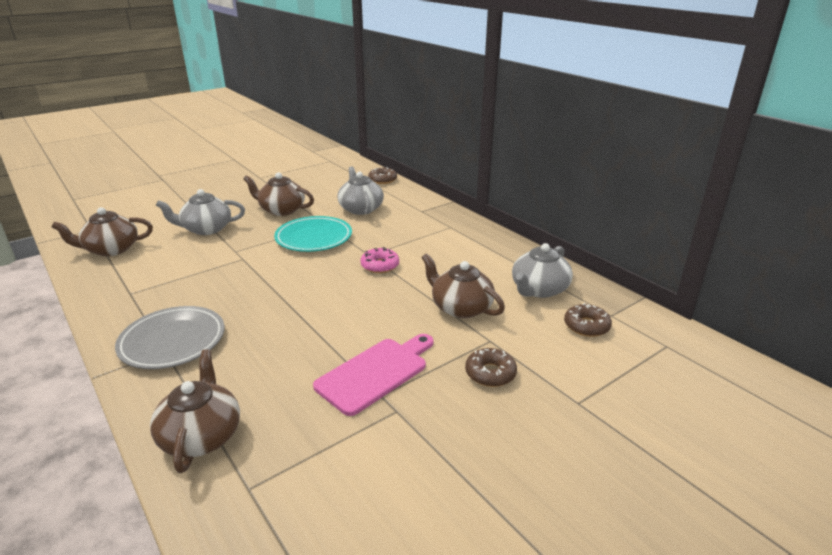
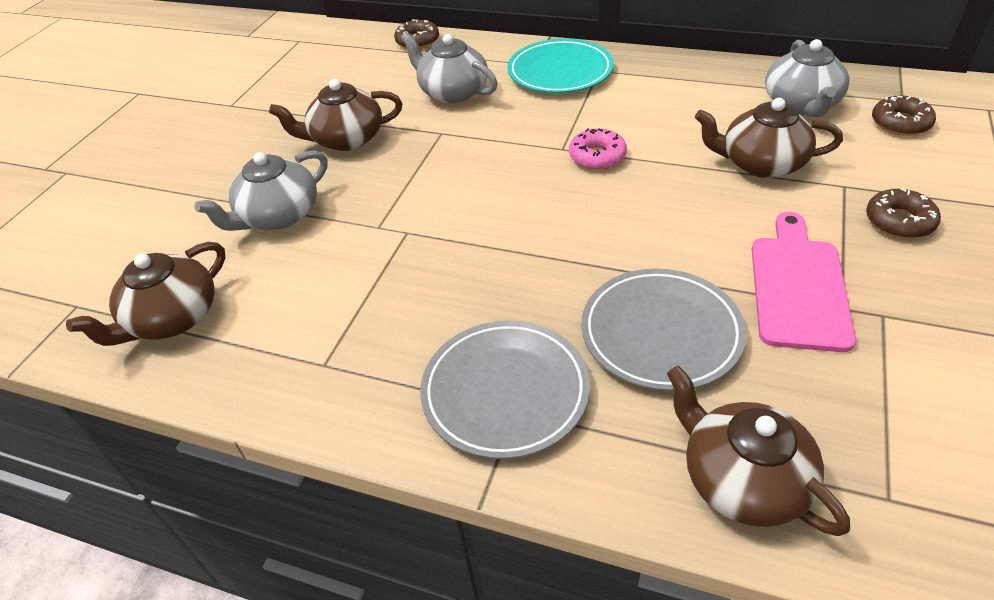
camera: 30 degrees left, 15 degrees up
(274, 356) = (661, 333): none -> grey plate
(314, 238) = (457, 158): turquoise plate -> turquoise plate (560, 72)

